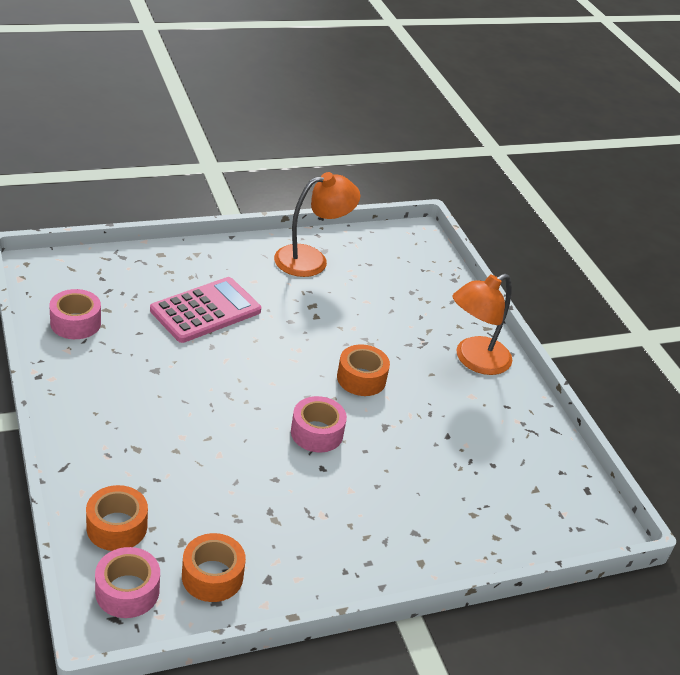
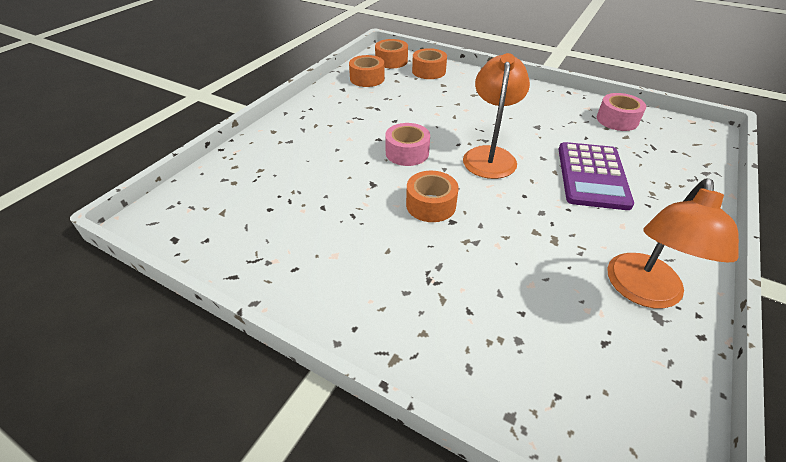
camera: 145 degrees right, 5 degrees up
(127, 591) = (391, 61): pink tape -> orange tape
(206, 311) = (592, 176): pink calculator -> purple calculator
(474, 360) = (366, 297): orange lamp -> orange lamp (490, 155)

